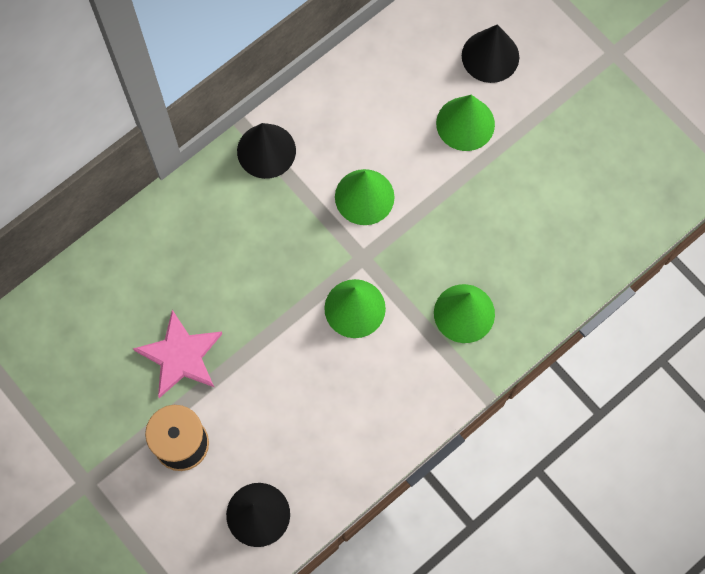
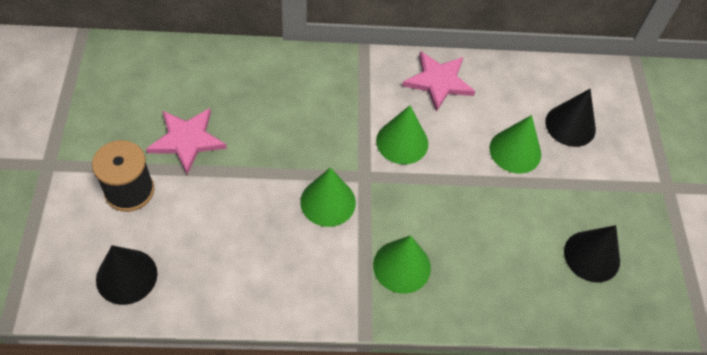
camera: 35 degrees right, 15 degrees down
(266, 151) = (364, 71): black cone -> black cone (592, 256)
(341, 106) = (438, 81): none -> pink star

